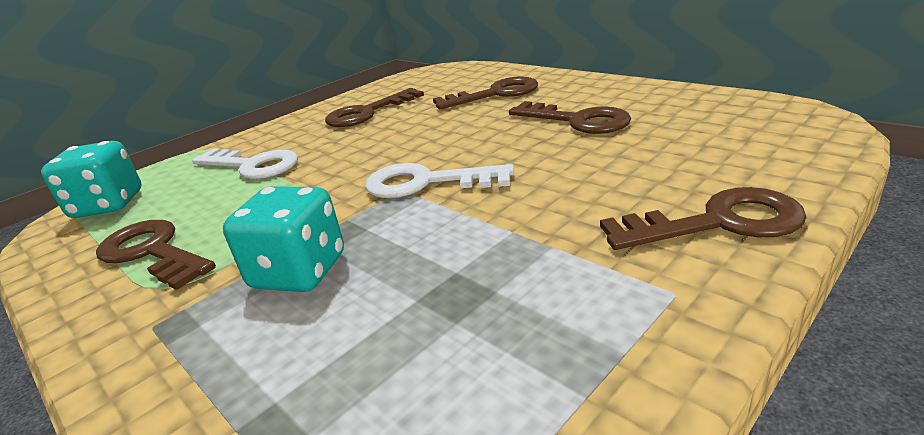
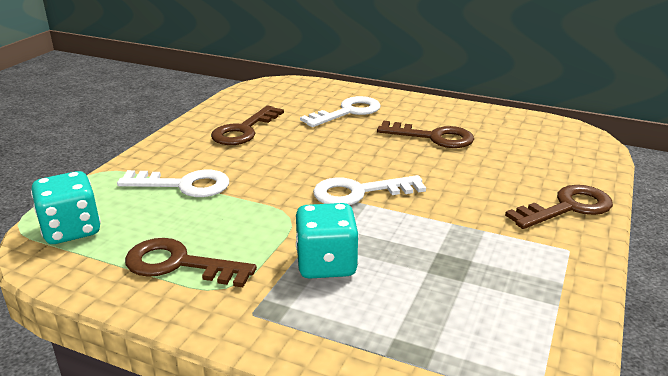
camera: 25 degrees left, 0 degrees up
(495, 94) = (348, 112): brown key -> white key

